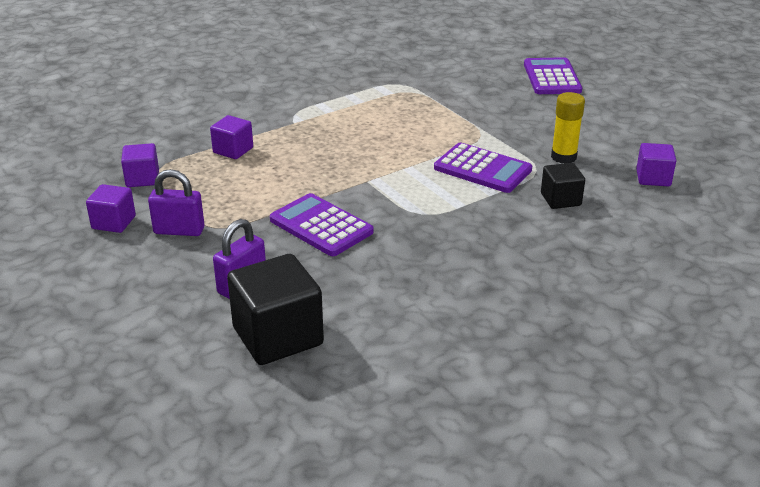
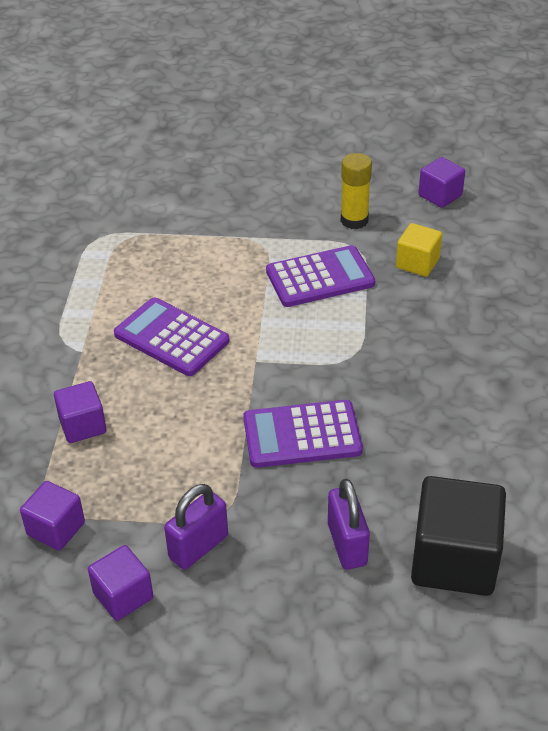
camera: 50 degrees left, 10 degrees up
(551, 77) = (213, 143): purple calculator -> purple calculator (171, 338)
(560, 199) = (417, 263): black cube -> yellow cube

